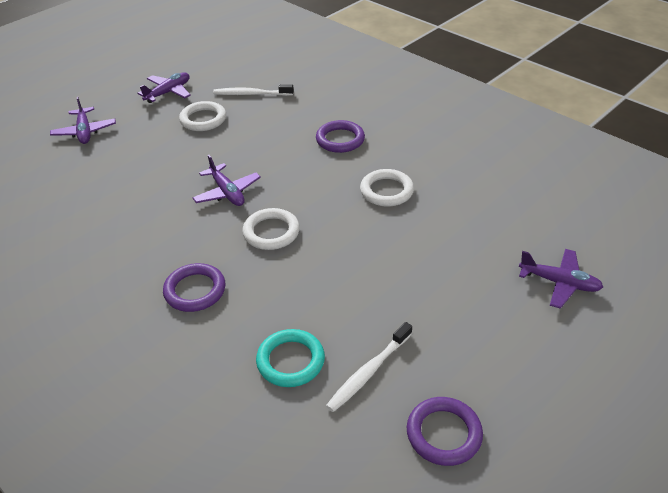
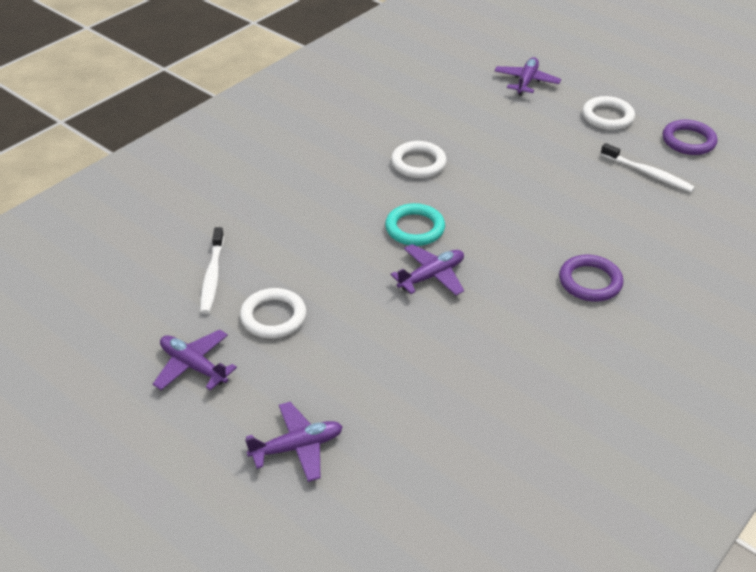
camera: 95 degrees left, 0 degrees up
(271, 232) = (494, 237): white ring -> white ring (607, 117)
(290, 361) = (652, 214): turquoise ring -> turquoise ring (415, 228)
(340, 140) = (326, 195): purple ring -> none

